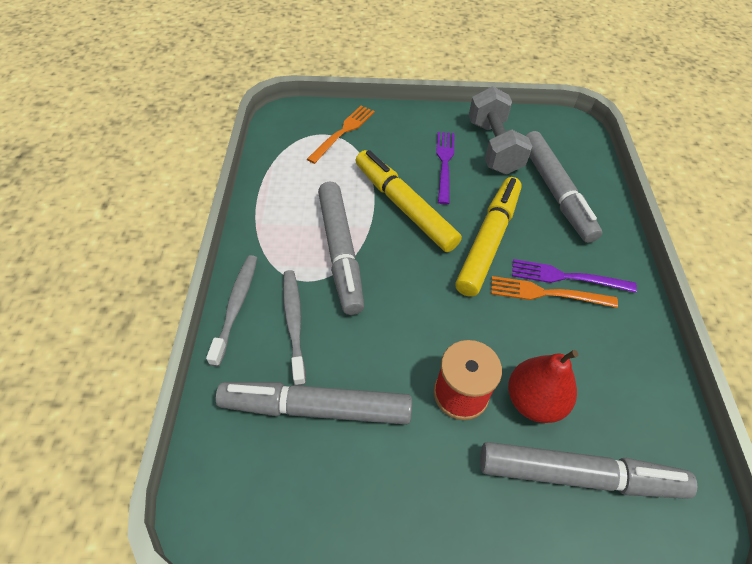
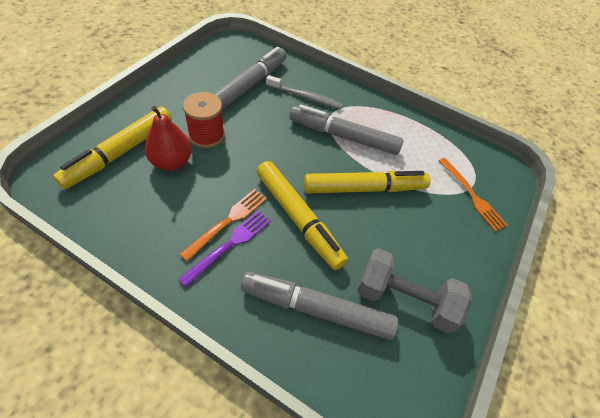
camera: 115 degrees right, 0 degrees up
(236, 306) = (333, 83): grey toothbrush -> none
(444, 163) = (400, 243): purple fork -> none
(579, 476) = (120, 152): grey marker -> yellow marker

